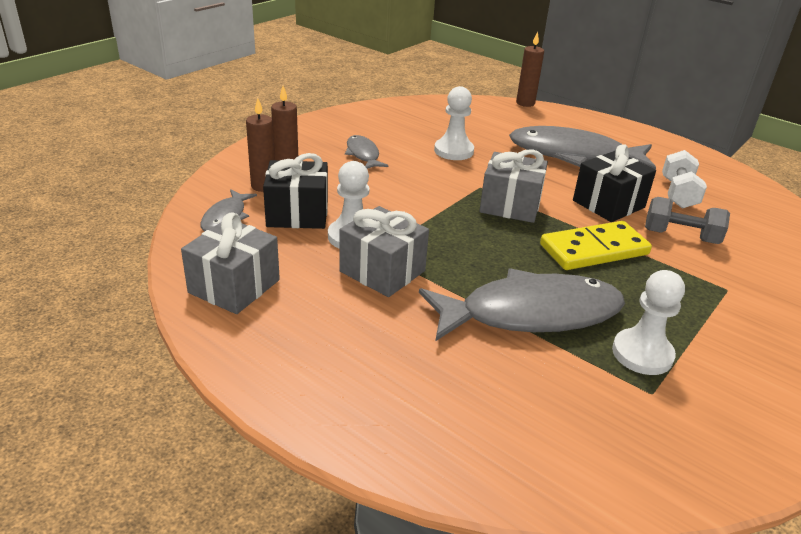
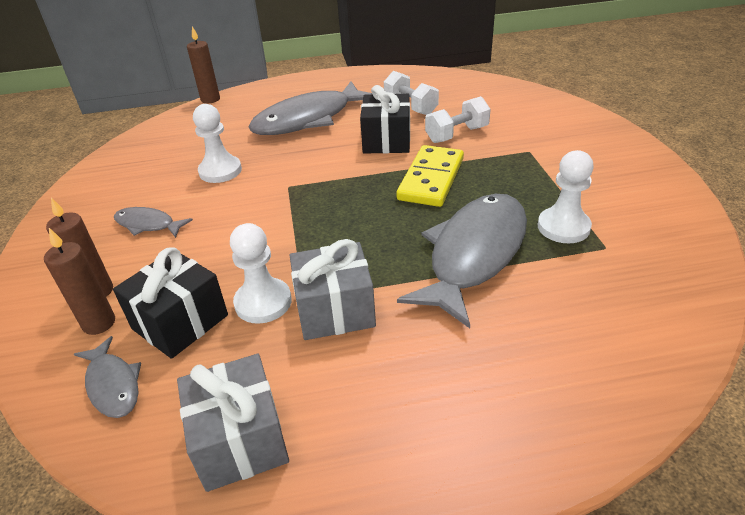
camera: 45 degrees left, 5 degrees up
(510, 205) = (332, 186): grey gift -> none
(680, 236) = (457, 134): grey dumbbell -> white dumbbell

